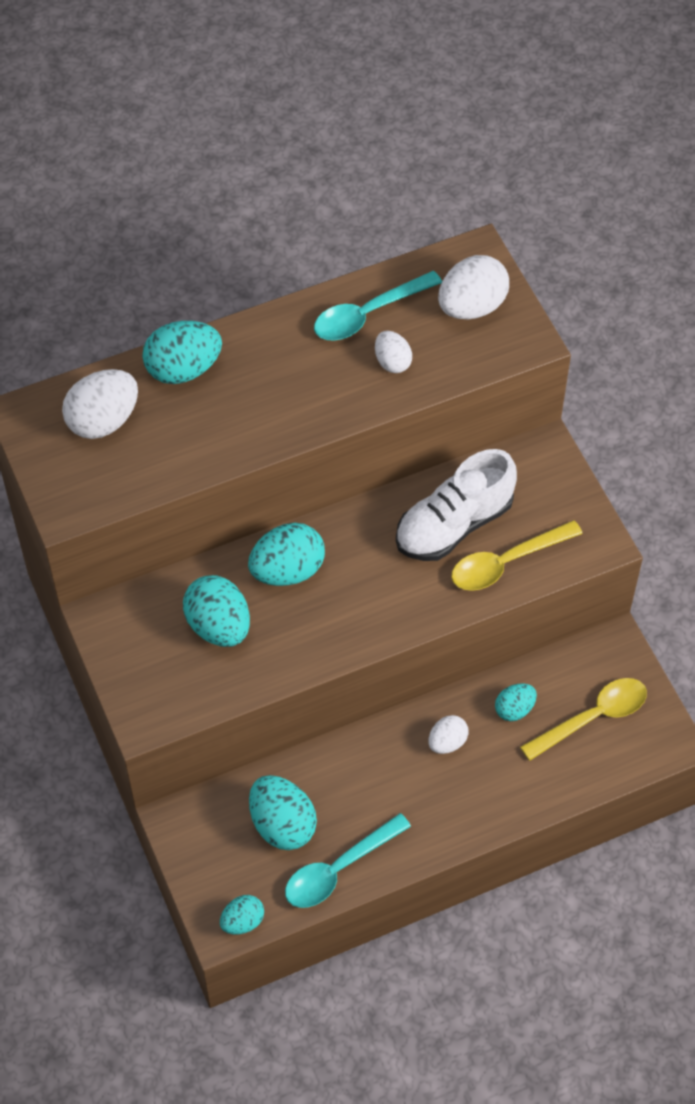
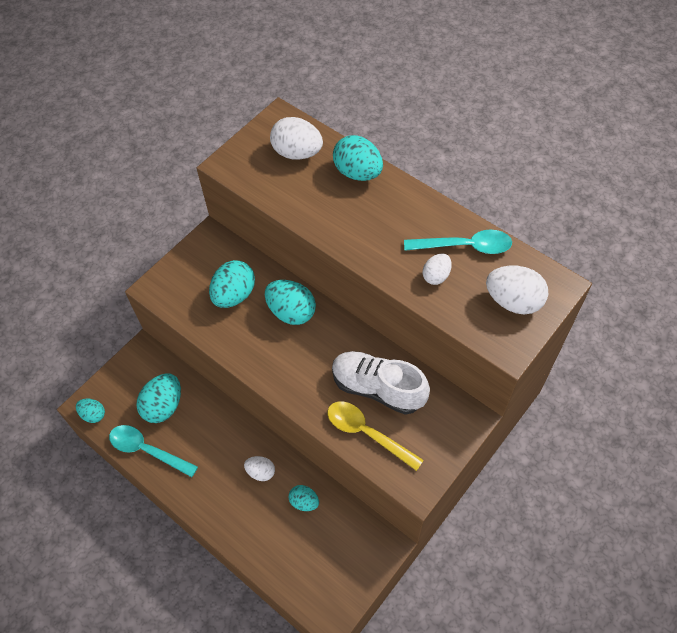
camera: 65 degrees right, 0 degrees up
(368, 314) = (464, 246): turquoise spoon -> turquoise spoon turned 150 degrees clockwise
(592, 717) = (323, 554): yellow spoon -> none

